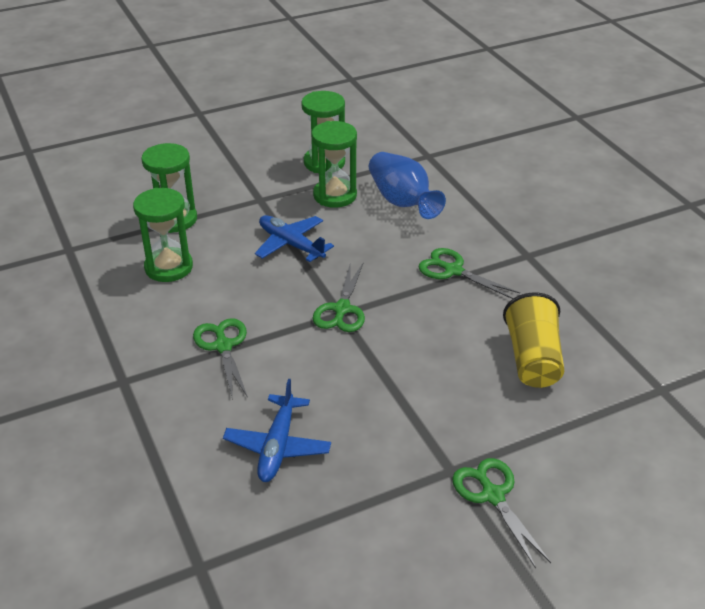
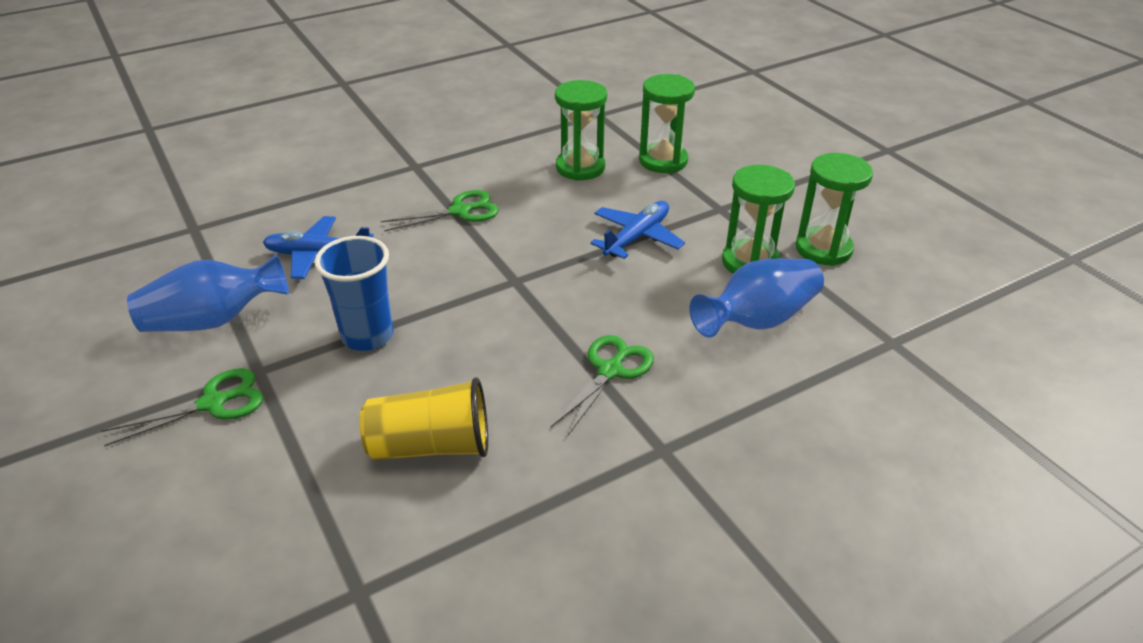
camera: 85 degrees right, 0 degrees up
(342, 309) = (522, 281): green scissors -> none
(376, 516) = (213, 320): none -> blue vase
(407, 401) = (367, 336): none -> blue cup

